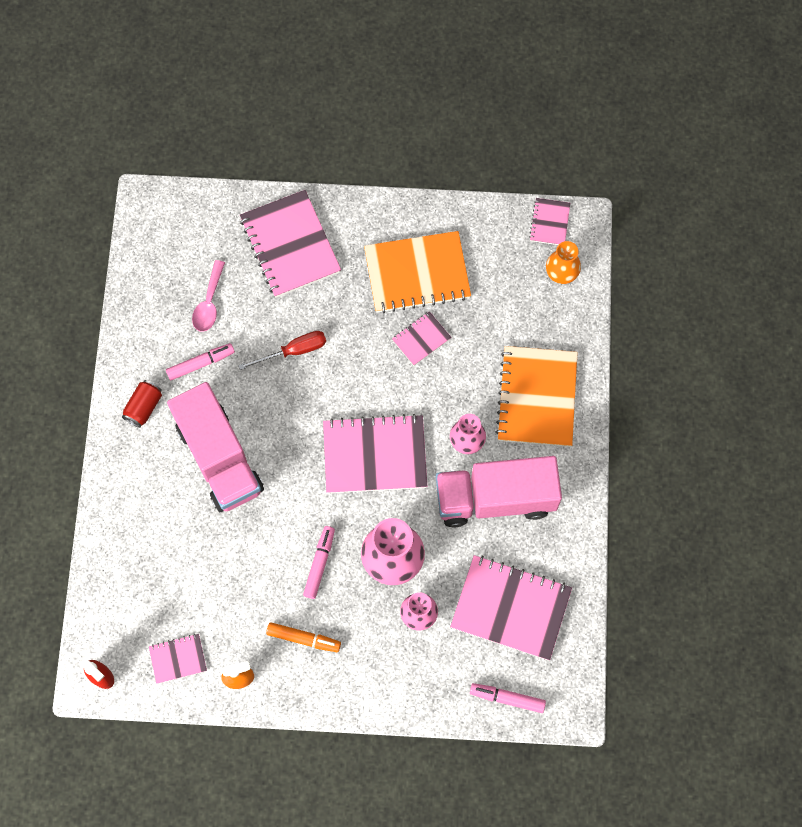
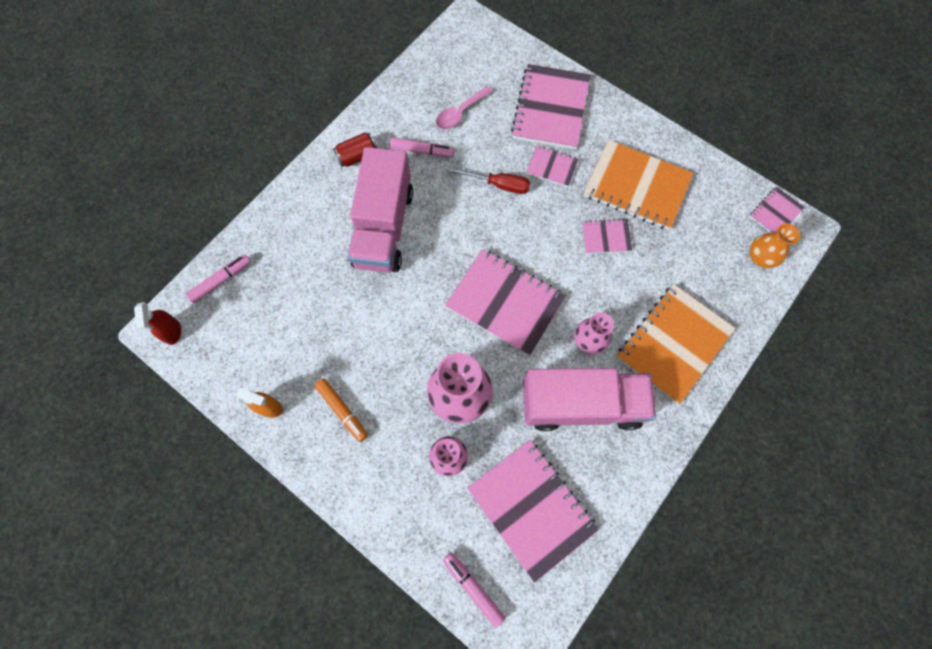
camera: 35 degrees right, 0 degrees up
(178, 659) = (236, 358): pink notebook -> pink notebook (552, 167)
(319, 563) = (399, 359): pink marker -> pink marker (221, 280)
(495, 499) = (581, 404): pink truck -> pink truck turned 150 degrees clockwise

